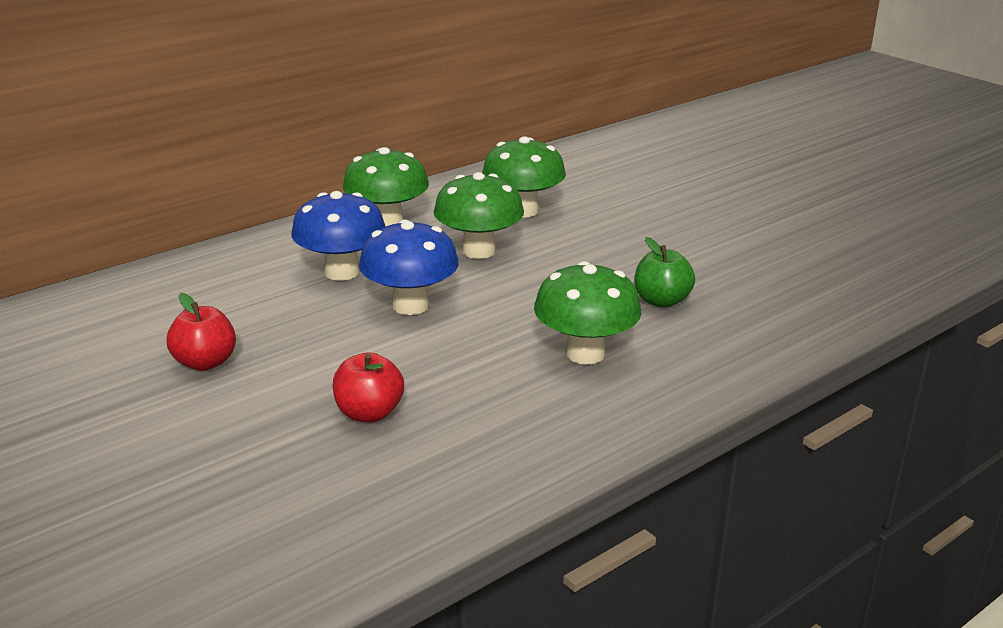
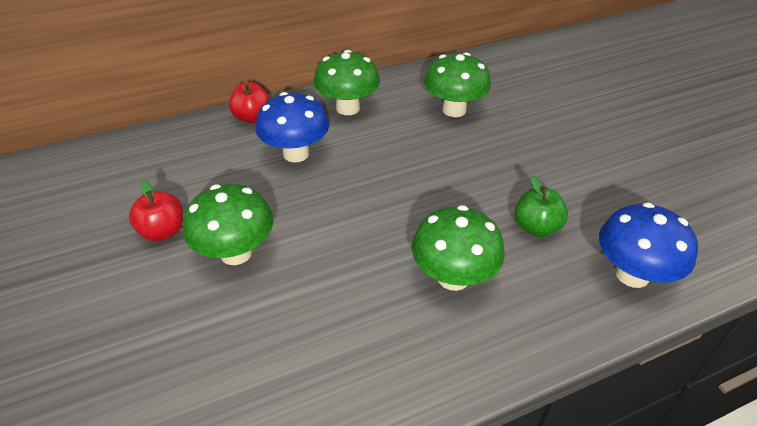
camera: 15 degrees right, 15 degrees up
(369, 413) = (259, 312): red apple -> red apple (252, 117)
(410, 306) = (333, 197): blue mushroom -> blue mushroom (632, 274)
(478, 251) = (405, 147): green mushroom -> green mushroom (236, 253)

